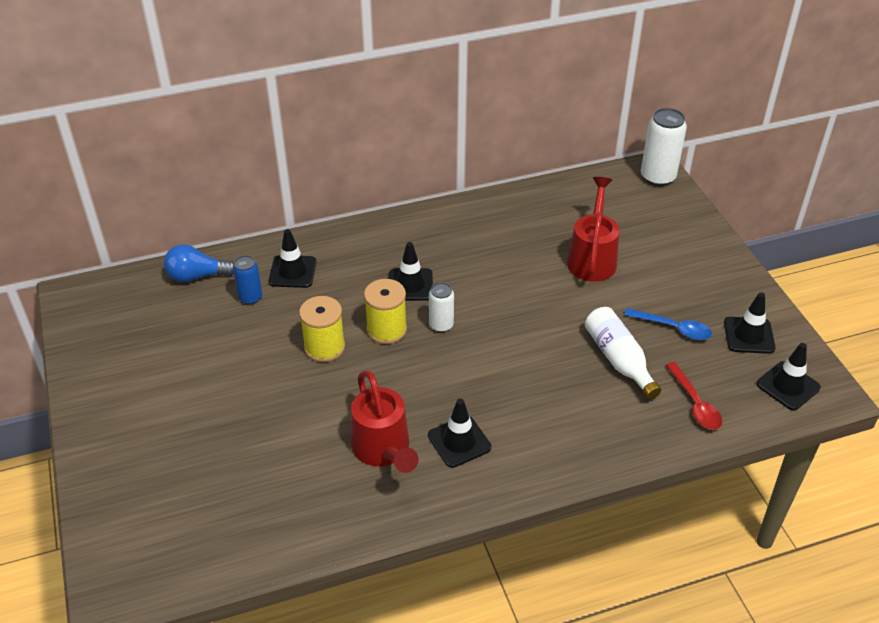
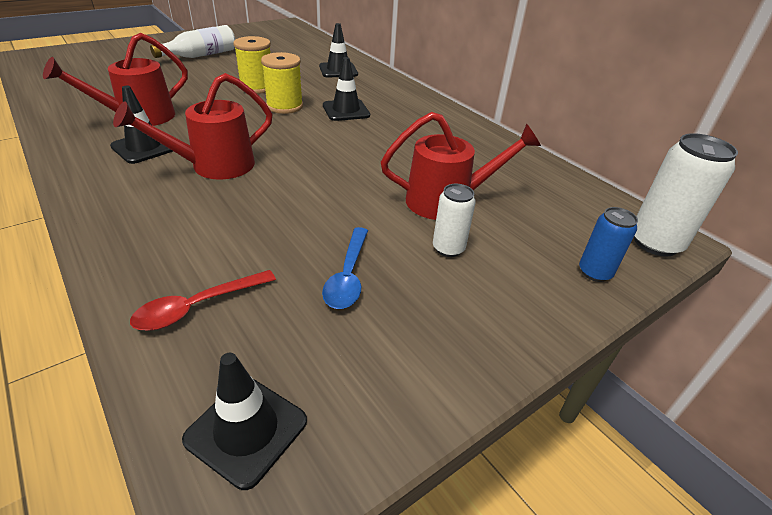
camera: 70 degrees right, 5 degrees down
(197, 276) = (318, 46): blue light bulb -> none
(250, 297) = (303, 61): blue can -> blue can (595, 272)
(441, 325) = (298, 127): white can -> white can (448, 248)
(509, 391) = (213, 166): none -> red watering can
(618, 359) = (274, 232): white bottle -> white bottle (201, 55)
(749, 335) = (362, 364): black traffic cone -> none

